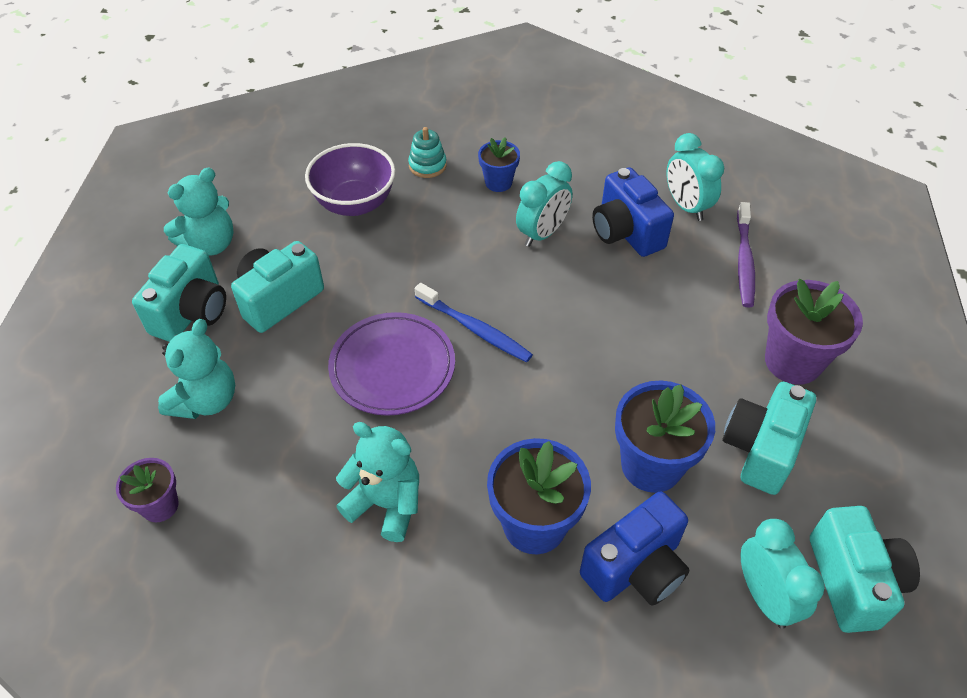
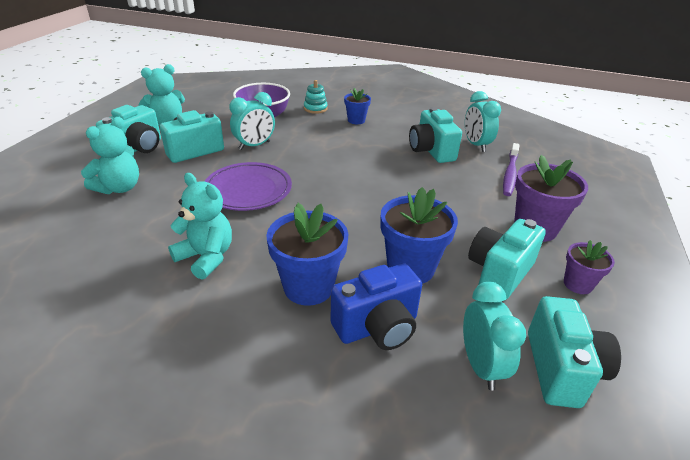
camera: 10 degrees right, 15 degrees down
(160, 506) = (54, 233): purple flower pot -> purple flower pot (578, 284)
(475, 329) = (311, 180): blue toothbrush -> none
(542, 233) = (375, 144): turquoise clock -> turquoise clock (254, 145)
(626, 232) = (431, 151): blue camera -> turquoise camera

